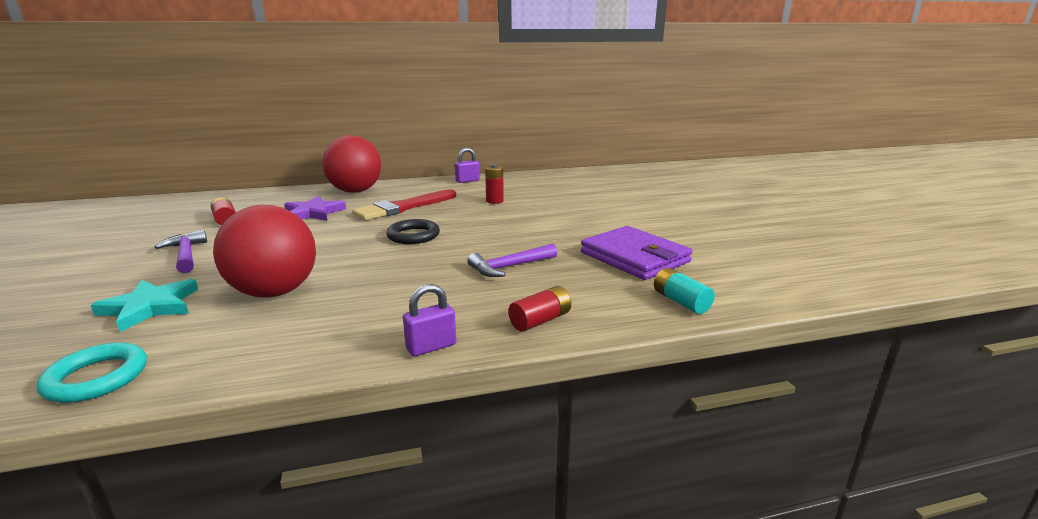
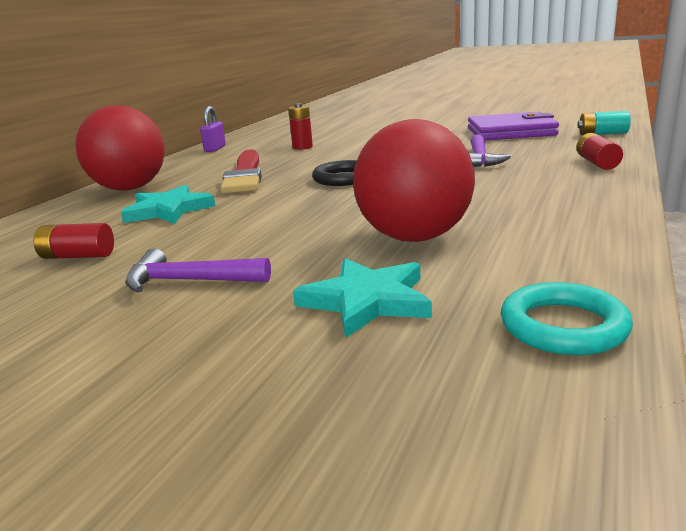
camera: 50 degrees left, 0 degrees up
(313, 213) = (168, 210): purple star -> turquoise star
(431, 347) = (614, 193): purple padlock -> none

